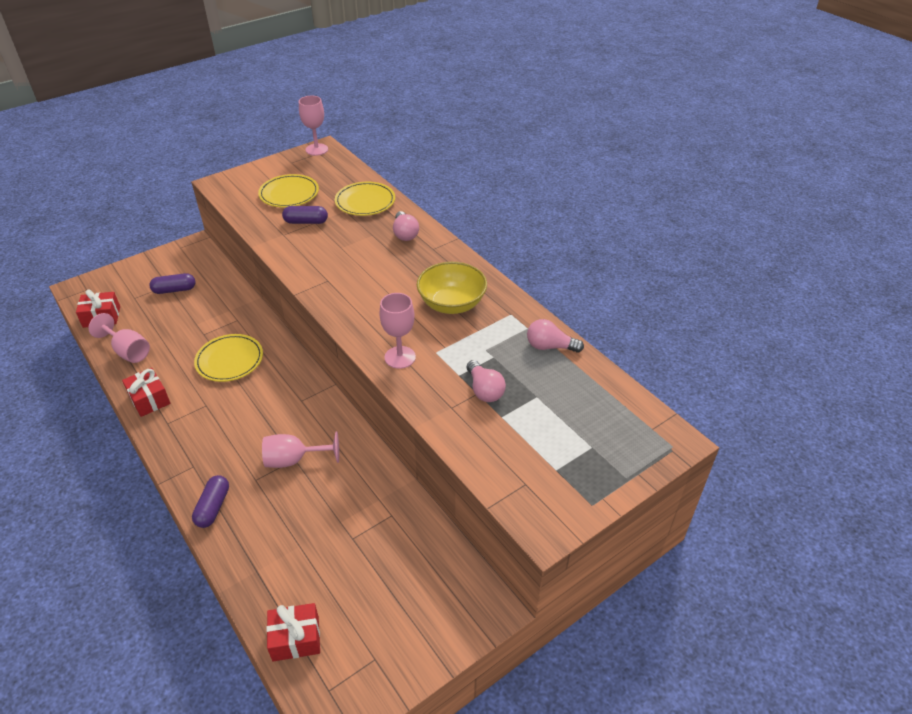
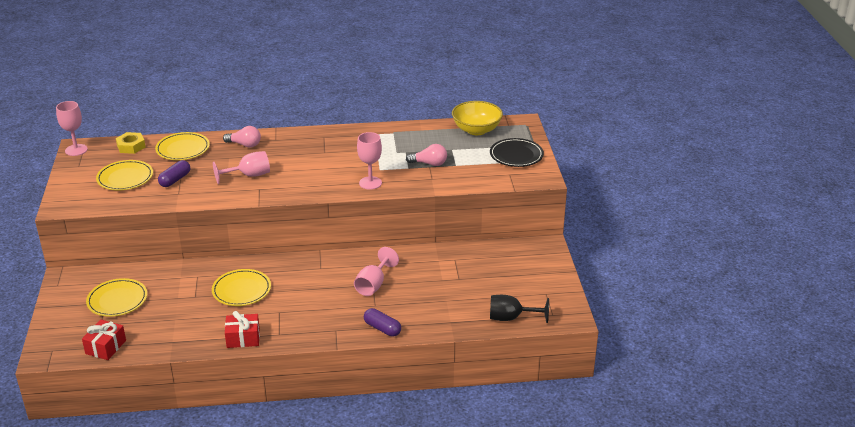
camera: 60 degrees left, 10 degrees down
(128, 351) = (171, 339): pink goblet -> pink goblet (249, 175)
(174, 290) = (117, 300): purple capsule -> yellow plate
(295, 638) = (511, 318): red gift -> black goblet
(346, 173) = (131, 146): none -> yellow nut
(452, 304) = (341, 150): yellow bowl -> yellow bowl (476, 130)
(550, 346) = (417, 131): pink light bulb -> none
(581, 471) = (516, 155): none -> black plate

